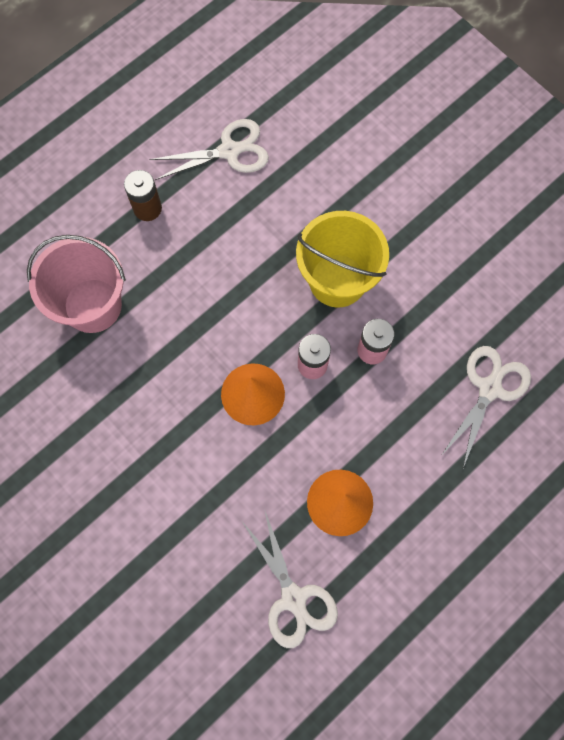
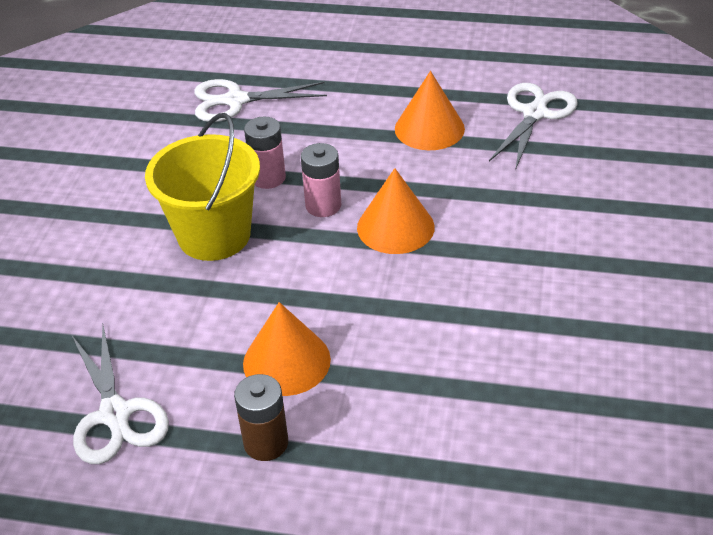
camera: 125 degrees left, 30 degrees down
(92, 305) = (439, 409): pink bucket -> none
(194, 253) = (286, 361): none -> orange cone
(229, 151) = (115, 414): white scissors -> white scissors turned 150 degrees counterclockwise

